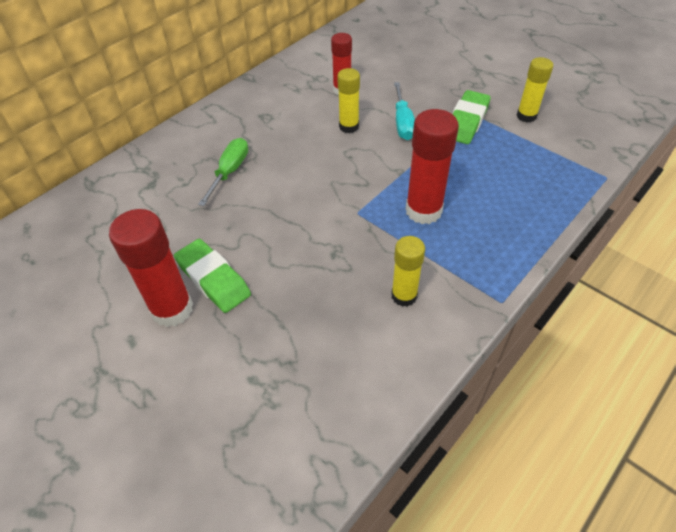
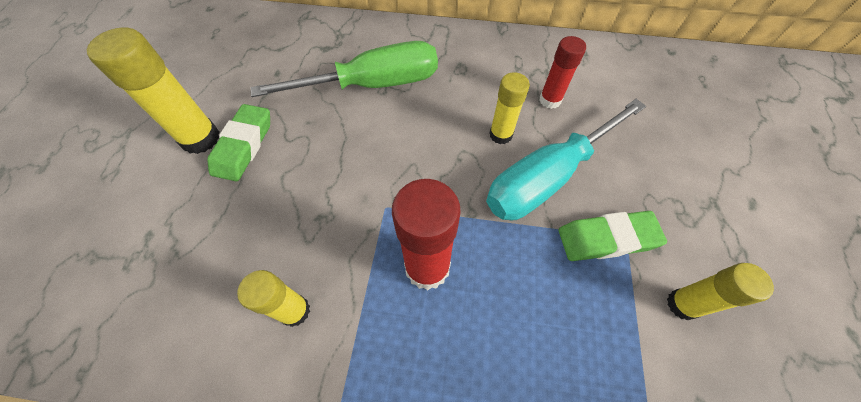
camera: 55 degrees right, 10 degrees up
(172, 309) = (200, 138): red glue stick -> yellow glue stick
(229, 172) = (372, 85): green screwdriver -> green screwdriver, size x1.88
(403, 122) = (548, 177): turquoise screwdriver -> turquoise screwdriver, size x1.88

